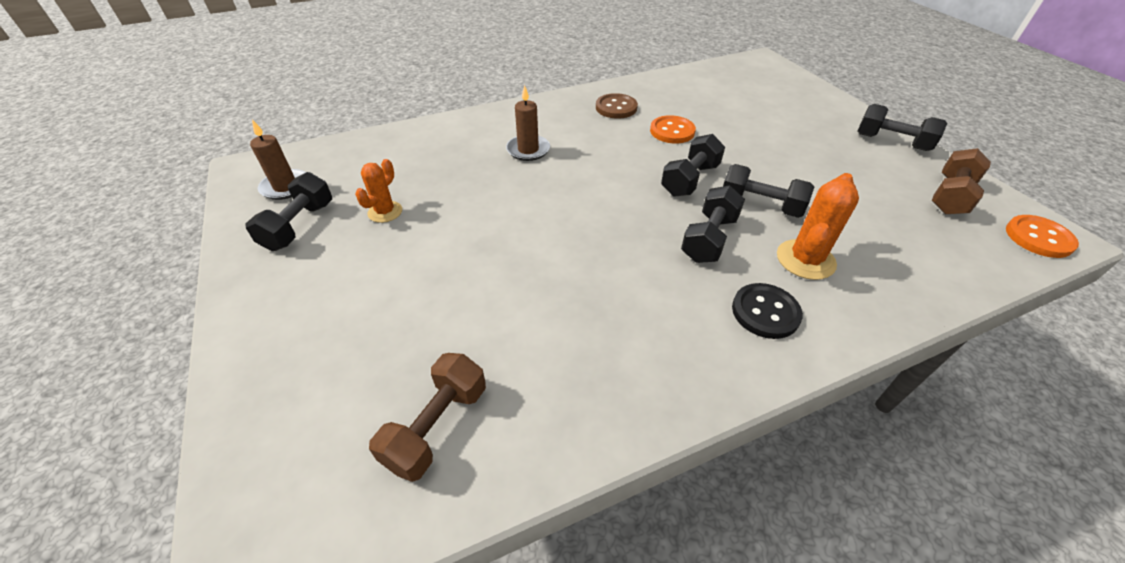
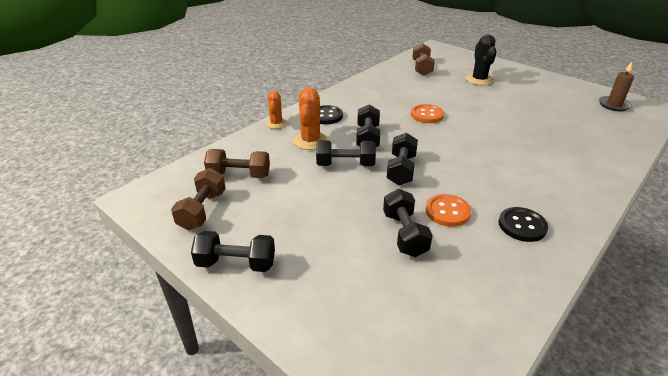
camera: 155 degrees right, 10 degrees down
(299, 226) = (568, 94): black dumbbell -> black dumbbell (404, 234)
(374, 320) = (479, 80): none -> black cactus
(385, 212) = (544, 108): orange cactus -> orange cactus (276, 123)
(528, 150) = (531, 161): brown candle -> none
(616, 108) = (522, 226): brown button -> black button
(917, 230) = (239, 175): none -> brown dumbbell
(1038, 238) = (153, 191): orange button -> orange button (427, 115)

